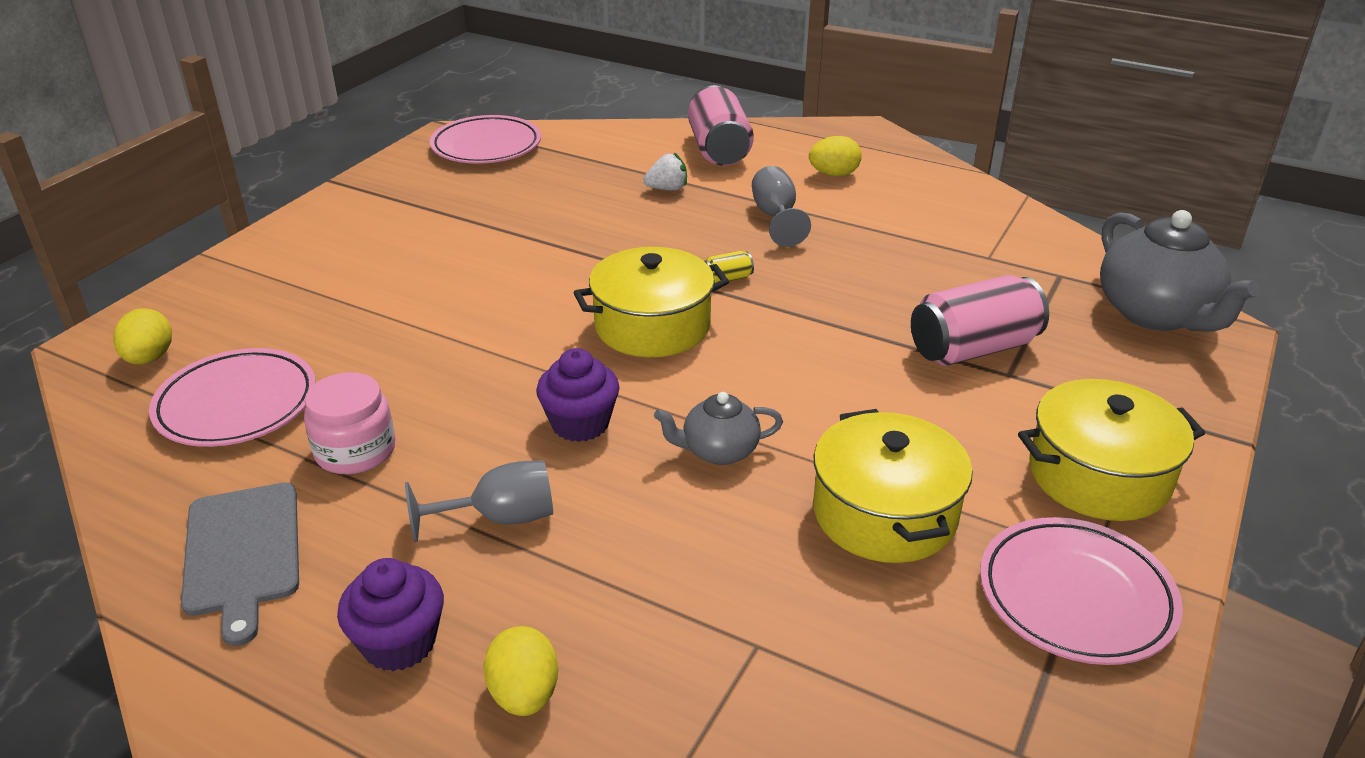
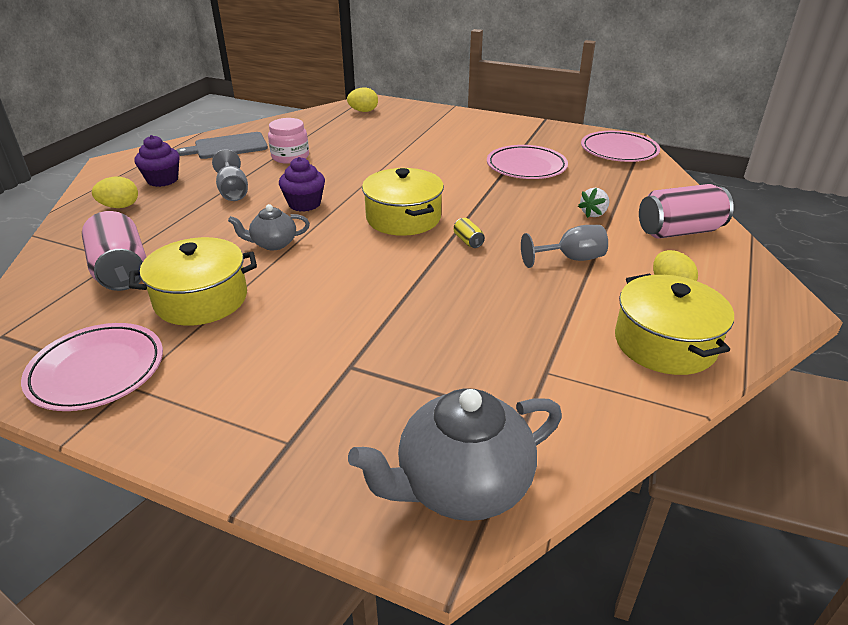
camera: 85 degrees right, 0 degrees up
(236, 404) = (328, 131): pink plate -> pink plate (526, 167)
(667, 189) = (594, 214): white strawberry -> white strawberry turned 60 degrees clockwise
(718, 451) = (273, 244): grey teapot -> grey teapot turned 90 degrees counterclockwise
(973, 349) = (385, 349): pink can -> pink can (121, 271)
(1099, 475) = (212, 400): yellow pot -> yellow pot (665, 343)

